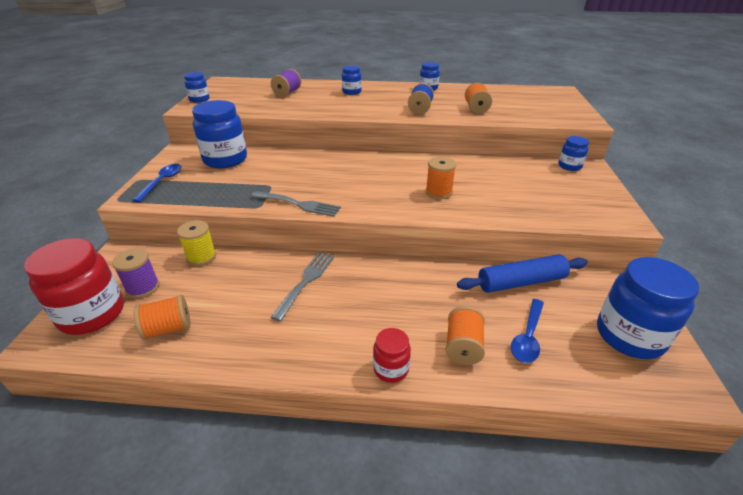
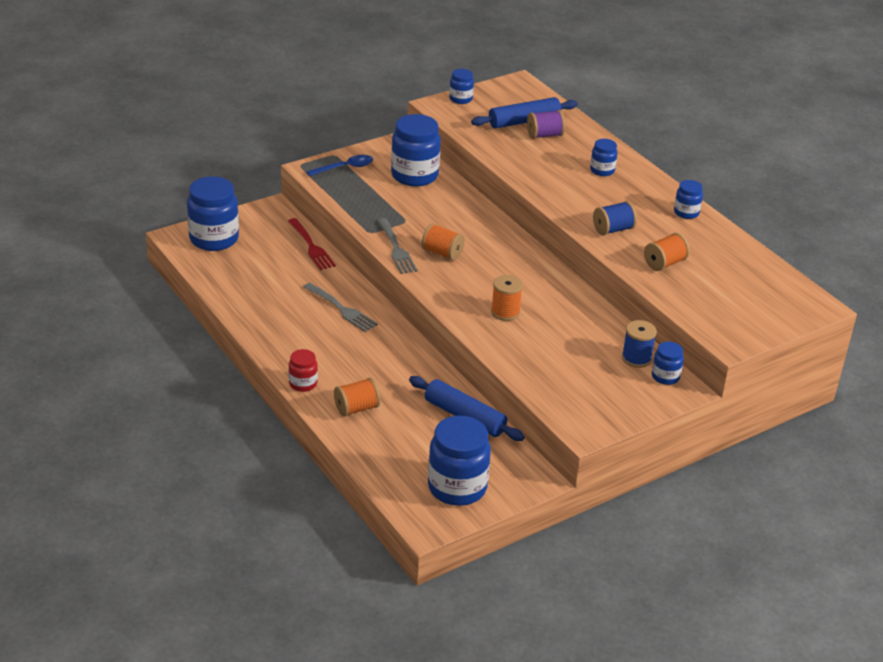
camera: 50 degrees right, 0 degrees up
(92, 314) = (214, 239): red jar -> blue jar
(143, 287) = (255, 242): purple spool -> none
(168, 328) = (236, 276): orange spool -> orange spool (442, 253)
(201, 257) = (311, 246): yellow spool -> red fork
(262, 93) = (524, 121): none -> blue rolling pin
(306, 281) = (341, 309): grey fork -> grey fork turned 60 degrees clockwise
(528, 337) = (400, 436): blue spoon -> none
(540, 167) = (636, 358): none -> blue spool

